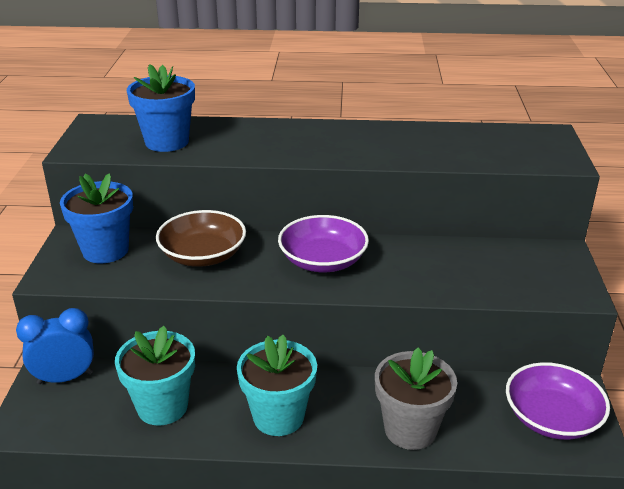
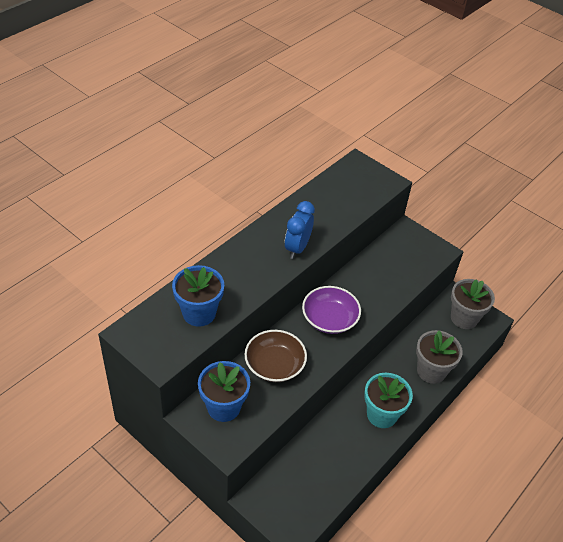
camera: 55 degrees left, 15 degrees up
(65, 378) = (269, 492): blue clock -> blue clock (297, 248)
(162, 406) = (333, 459): turquoise flower pot -> none
(552, 418) = (464, 318): purple bowl -> grey flower pot

